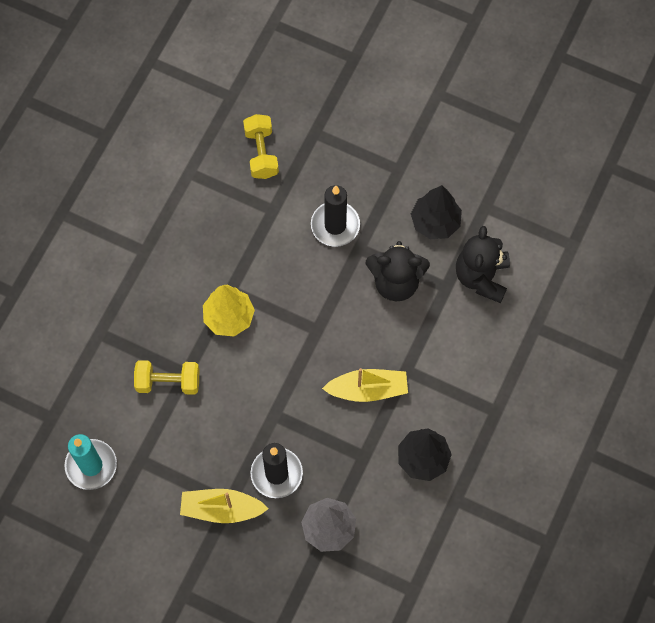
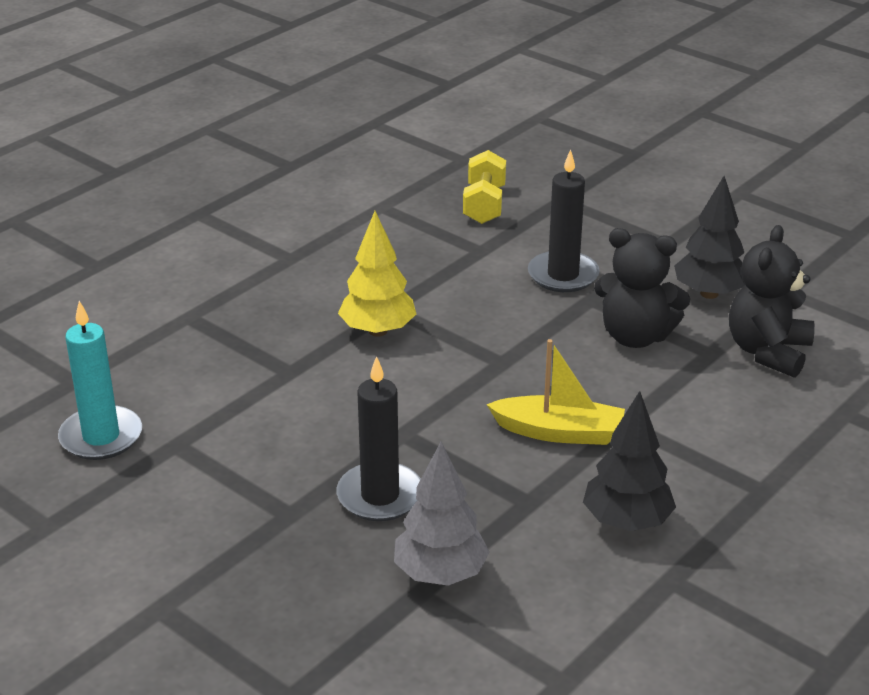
camera: 15 degrees right, 35 degrees down
(168, 382) = (260, 375): yellow dumbbell -> none
(221, 509) = (274, 519): yellow boat -> none

